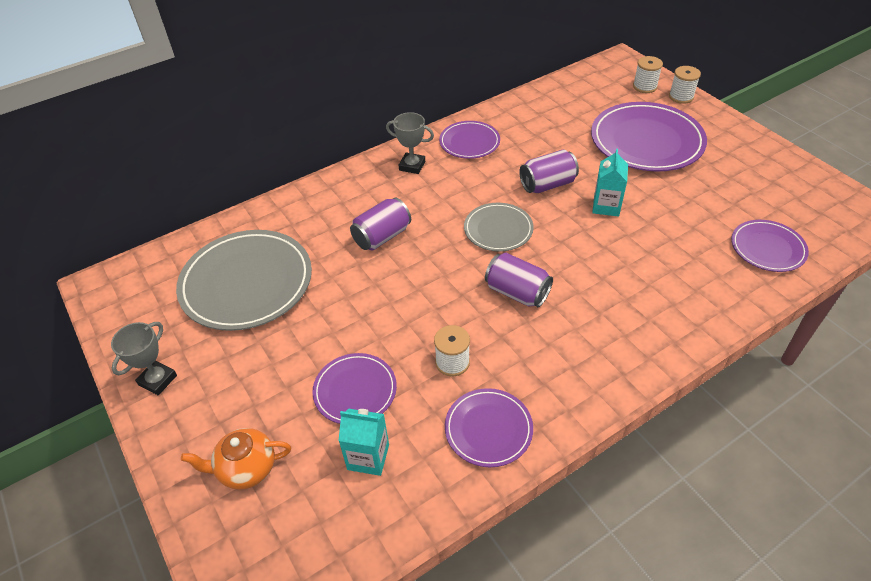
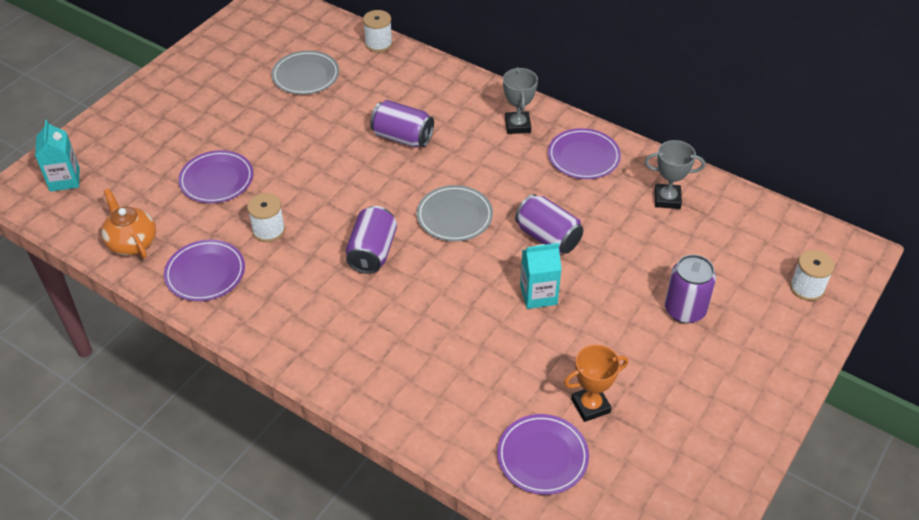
camera: 65 degrees right, 0 degrees up
(158, 380) = (189, 69): grey trophy -> grey trophy (667, 199)
(246, 468) = (126, 146): orange teapot -> orange teapot (132, 242)
(247, 283) = (306, 75): grey plate -> grey plate, size x0.55
(368, 457) = (156, 208): turquoise carton -> turquoise carton (64, 180)
(646, 141) = (684, 310): purple plate -> purple can
(681, 96) = (810, 329): white spool -> white spool (378, 44)
(724, 210) = (590, 406): none -> orange trophy

